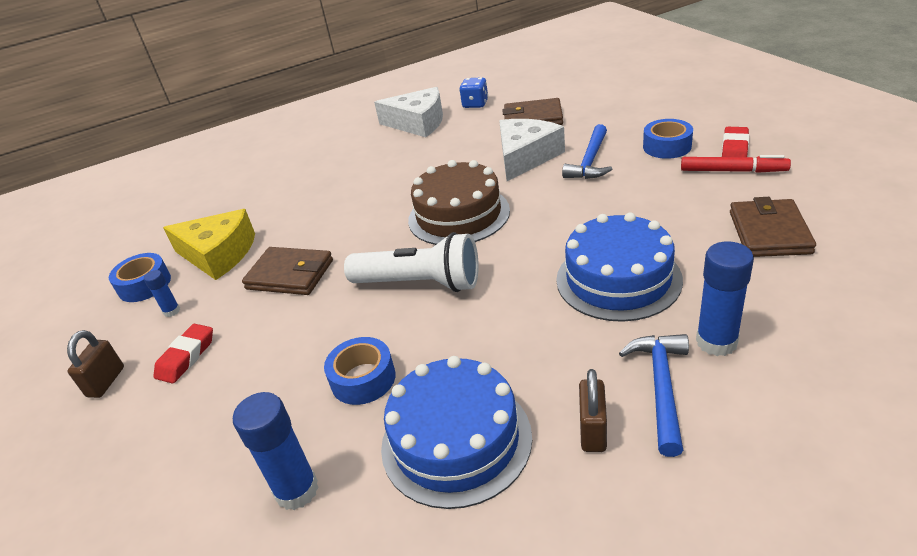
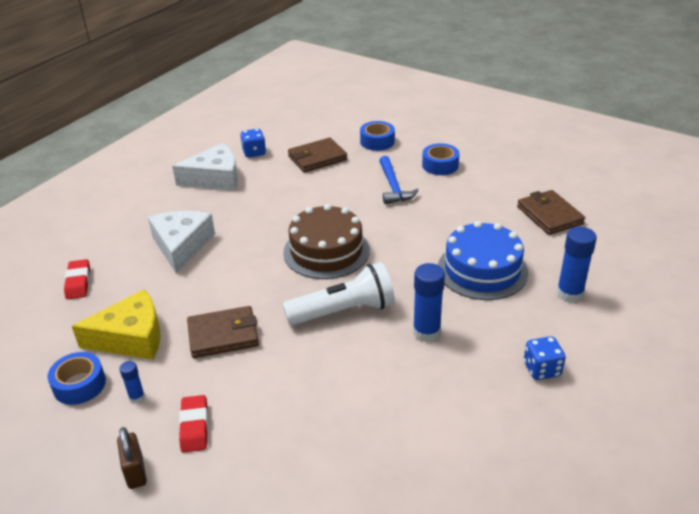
camera: 35 degrees left, 0 degrees up
(297, 490) = (386, 477): blue glue stick -> blue glue stick (426, 332)
(363, 379) = (364, 391): blue tape -> blue tape (377, 141)
(456, 440) = (465, 405): blue cake -> none
(525, 157) = (339, 192): white cheese -> white cheese (181, 246)
(592, 431) = (542, 369): brown padlock -> blue dice
(661, 388) = (560, 331): blue hammer -> none
(733, 171) = (497, 176): red marker -> none
(734, 149) = (486, 159): red eraser -> red eraser (78, 282)

